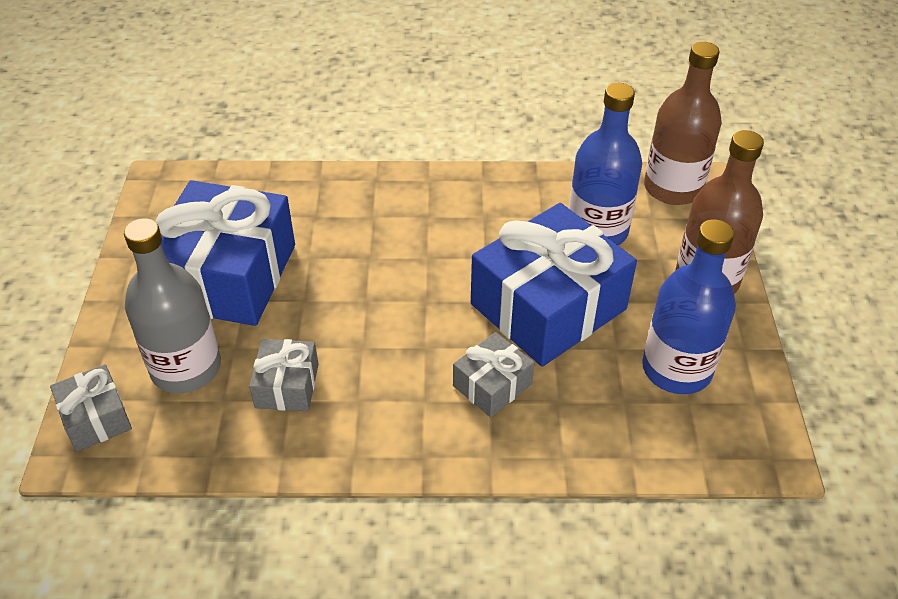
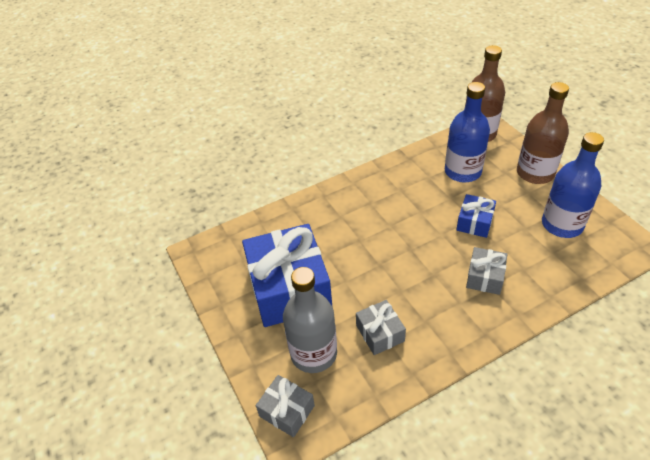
camera: 25 degrees left, 0 degrees up
(548, 306) = (474, 222): blue gift -> blue gift, size x0.47

